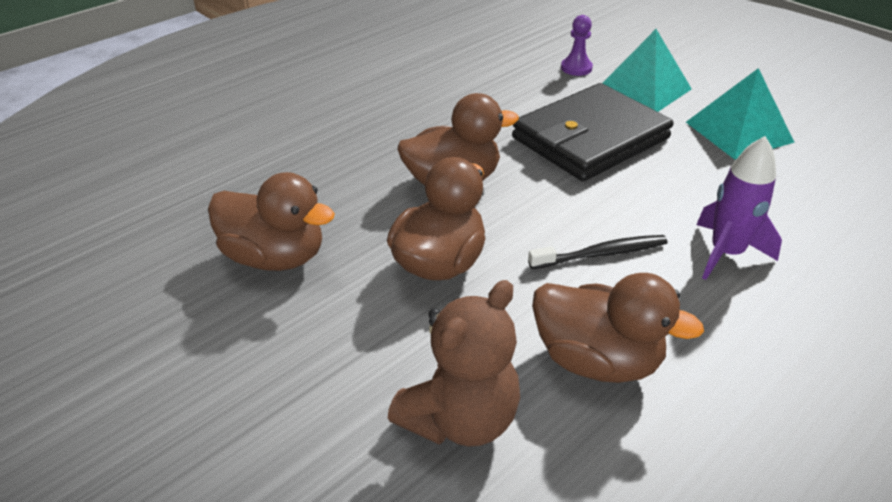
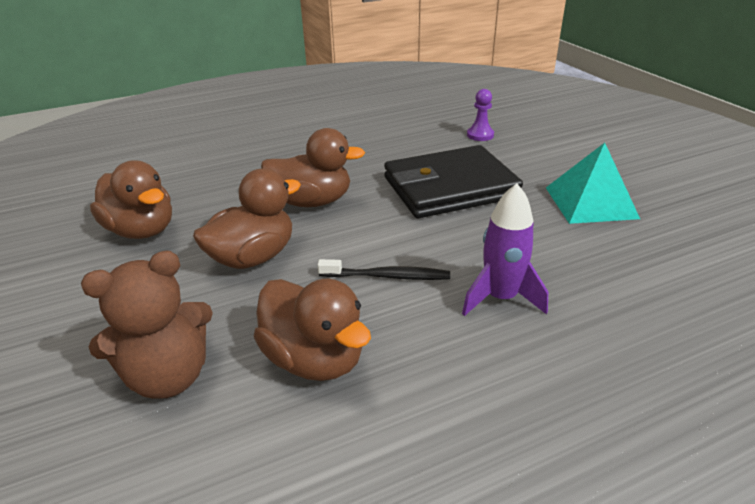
camera: 20 degrees right, 5 degrees down
(643, 89) = (527, 157): turquoise pyramid -> none

